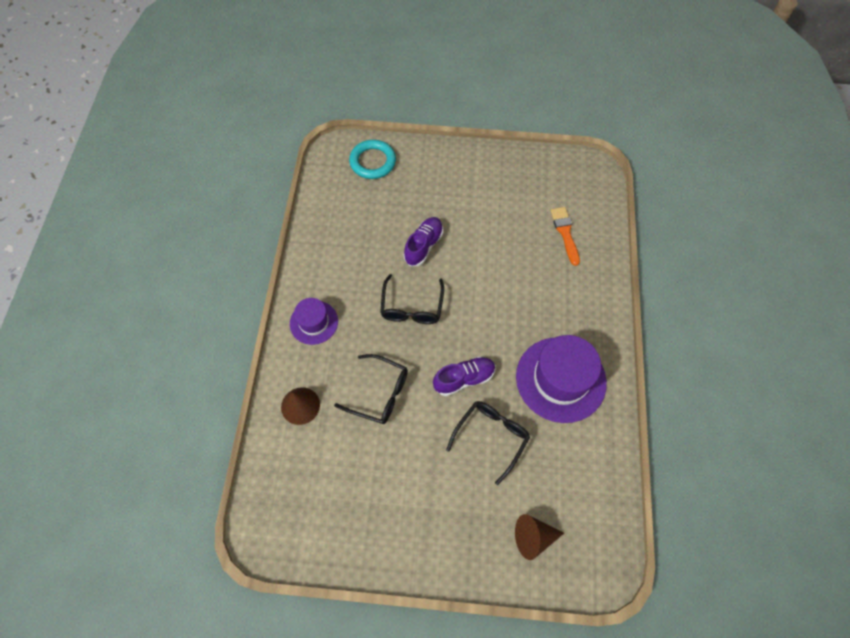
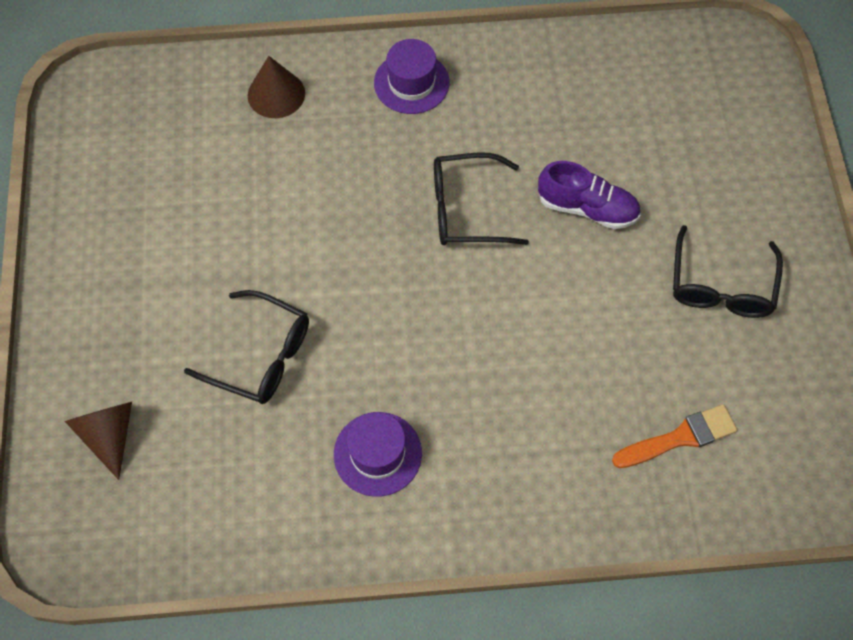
camera: 80 degrees right, 0 degrees up
(373, 162) = (737, 104): turquoise ring -> none
(380, 393) = (310, 190): black glasses -> black glasses (721, 286)
(464, 379) = (353, 303): purple shoe -> none
(560, 379) = (377, 454): purple hat -> purple hat, size x0.56

